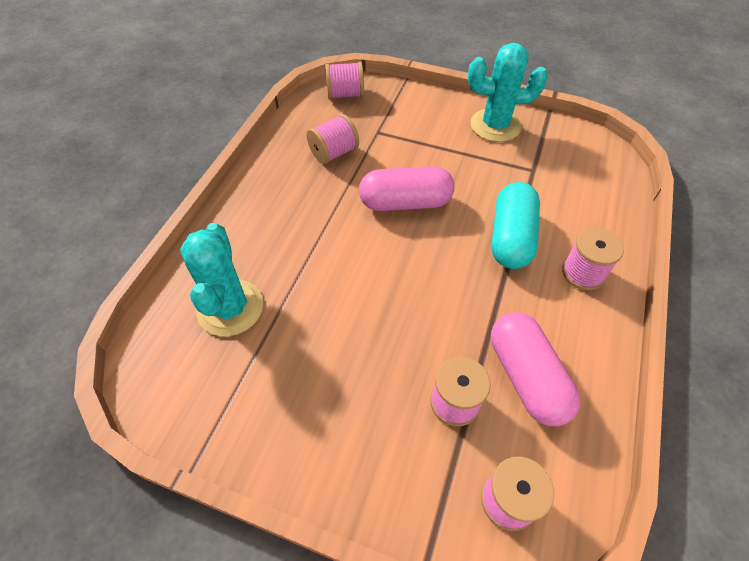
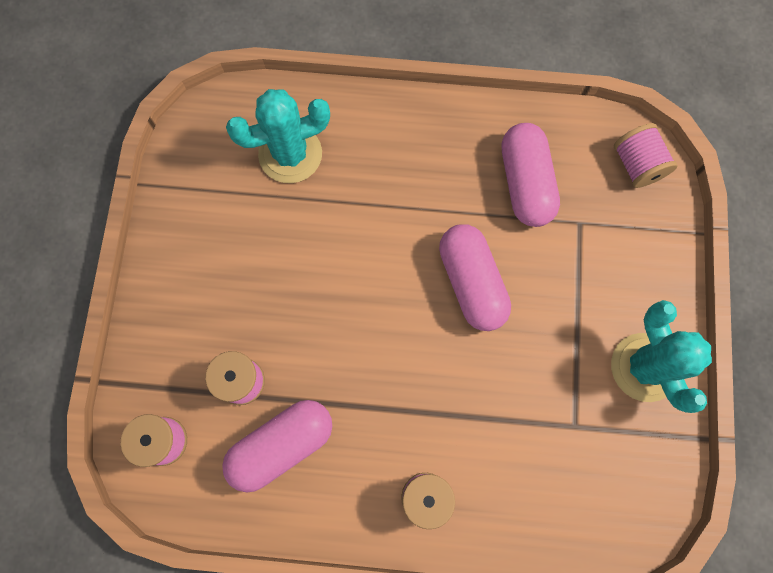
camera: 75 degrees right, 20 degrees up
(334, 153) = (525, 183): pink spool -> pink capsule
(511, 238) = (453, 410): turquoise capsule -> none

